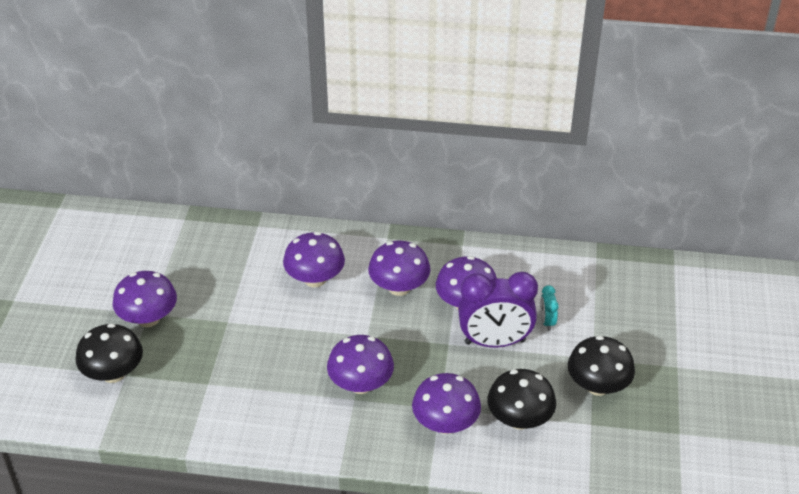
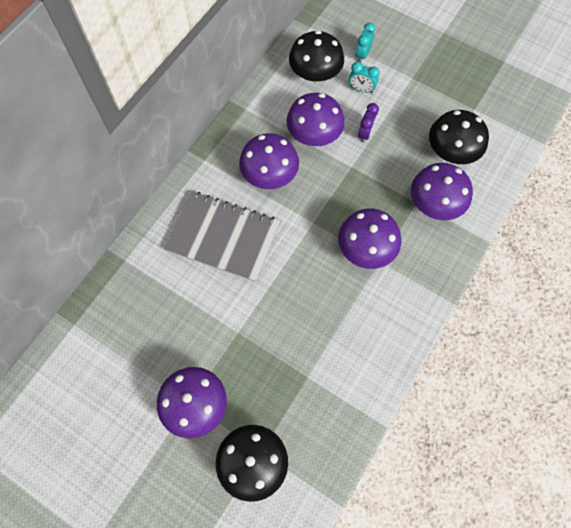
camera: 65 degrees left, 25 degrees up
(315, 279) = (223, 237): purple mushroom -> grey notebook
(495, 342) = (365, 133): purple clock -> purple clock, size x0.44
(592, 309) = (362, 55): none -> turquoise clock
(598, 386) = (440, 87): black mushroom -> black mushroom (315, 74)

